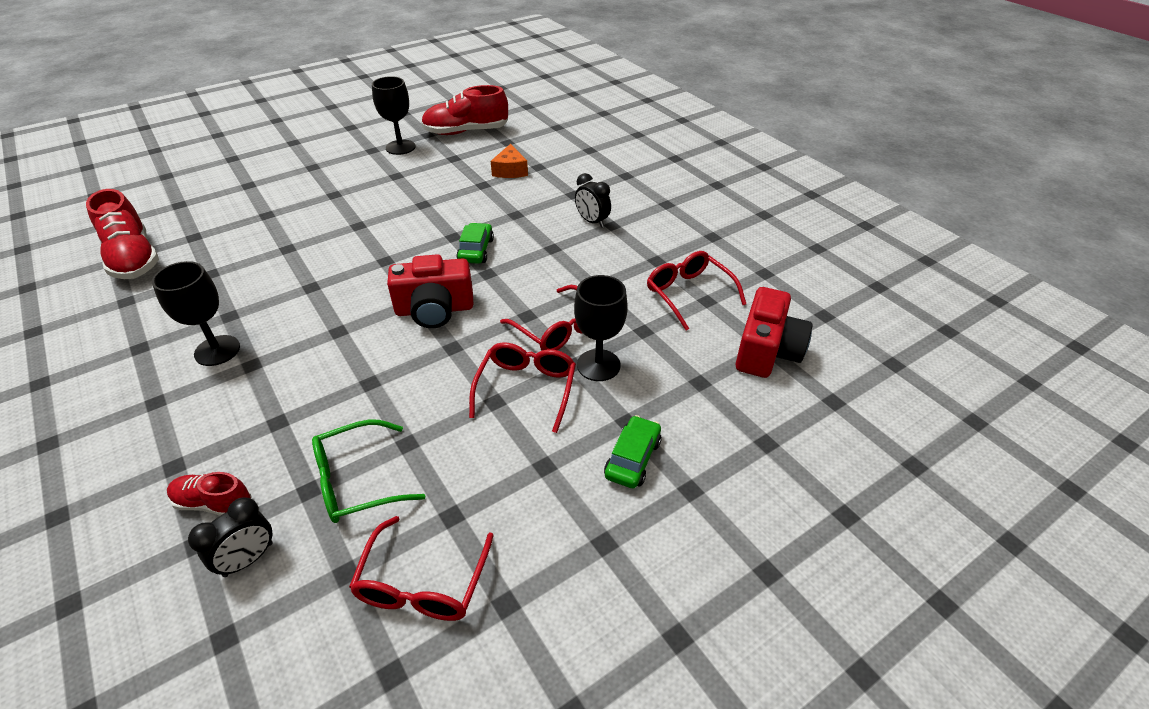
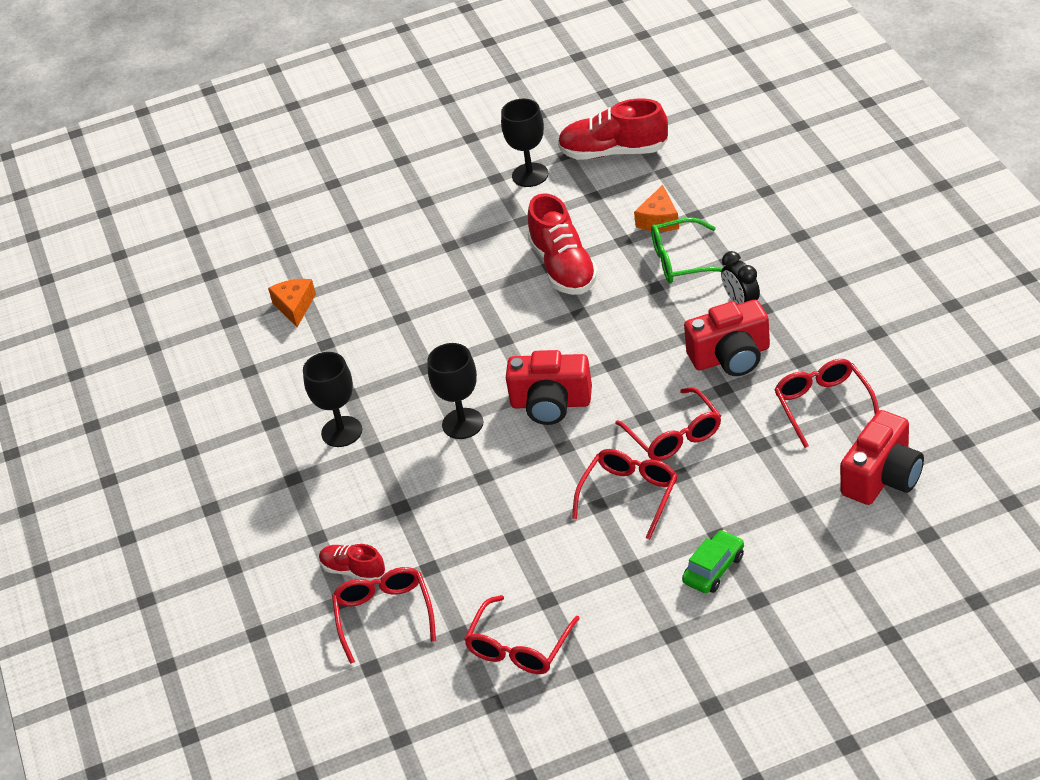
camera: 20 degrees right, 0 degrees up
(133, 258) = (247, 319): red shoe -> red shoe (563, 267)
(183, 245) = (295, 306): none -> orange cheese
(248, 559) = (384, 616): black clock -> red glasses
(358, 481) = (470, 564): green glasses -> green glasses (682, 261)
(476, 250) = (602, 333): green car -> none
(595, 261) = (731, 357): none -> red camera
(598, 365) = (705, 477): black goblet -> black goblet (462, 423)

